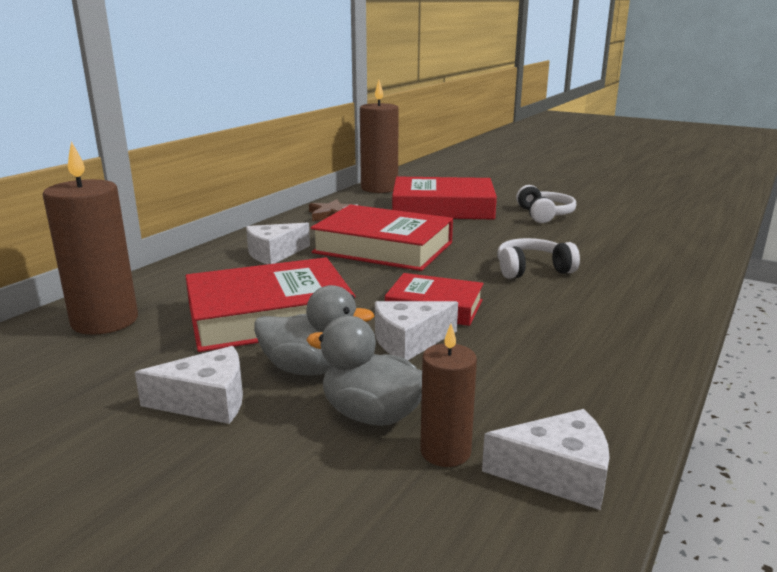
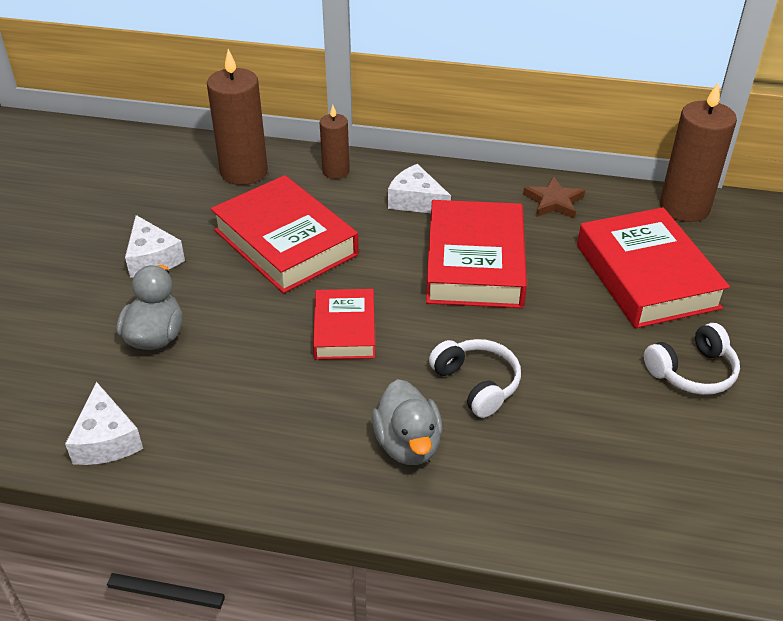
camera: 70 degrees right, 20 degrees up
(311, 369) = (208, 290): grey duck -> grey duck (408, 444)
(409, 341) = (270, 329): white cheese -> none
(445, 451) = (120, 381): brown candle -> brown candle (336, 171)

